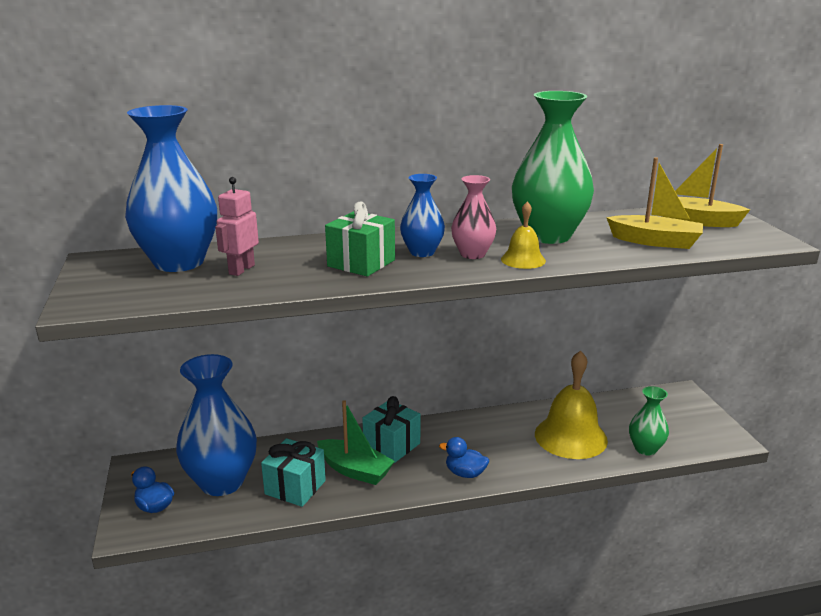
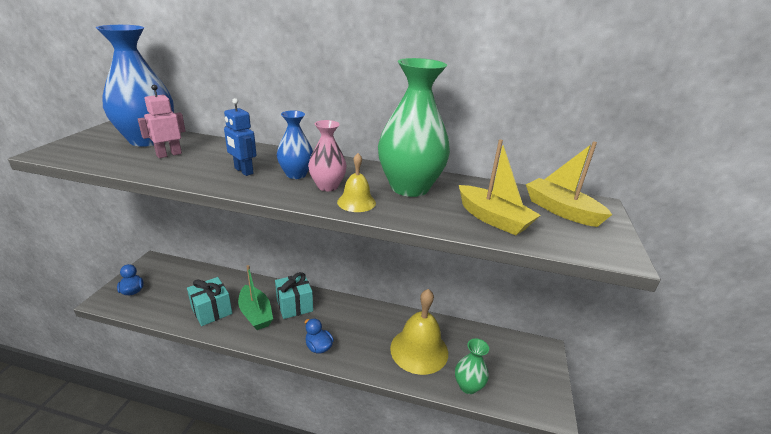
camera: 25 degrees right, 5 degrees up
(222, 482) = (180, 290): blue vase -> none
(361, 263) = (243, 171): green gift -> blue robot

